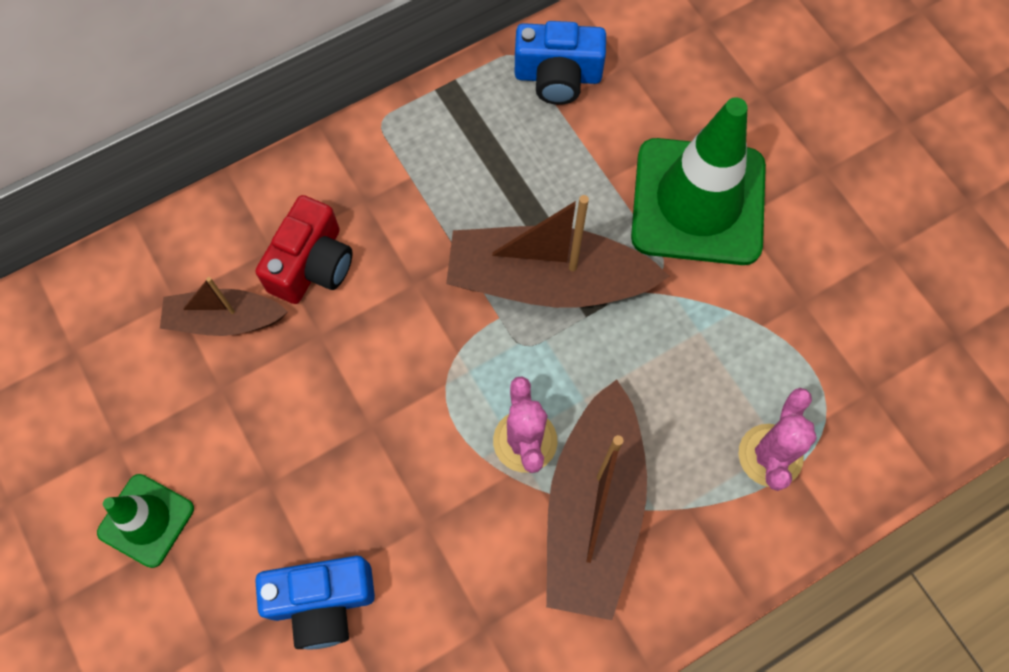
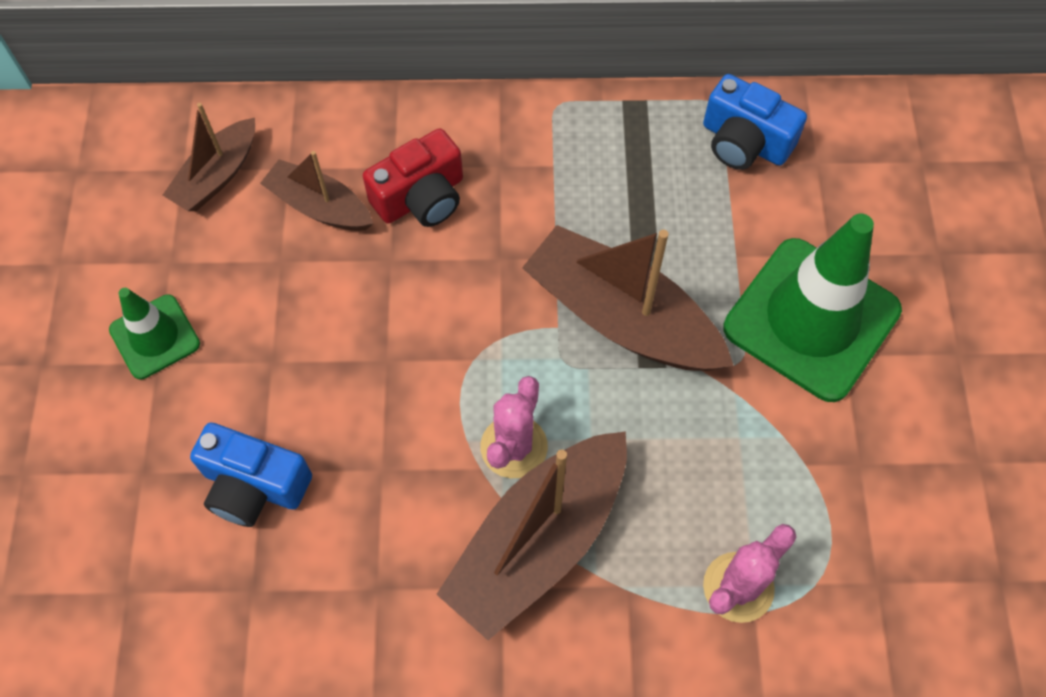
camera: 30 degrees right, 5 degrees down
(110, 341) = (217, 176): none -> brown boat

